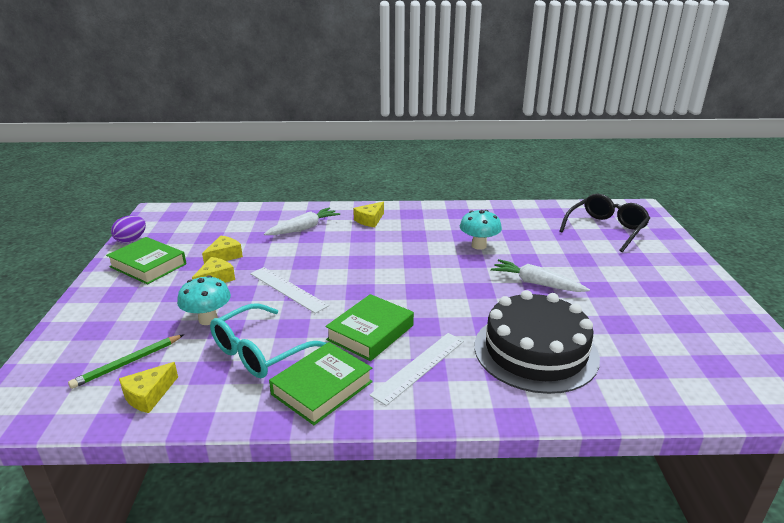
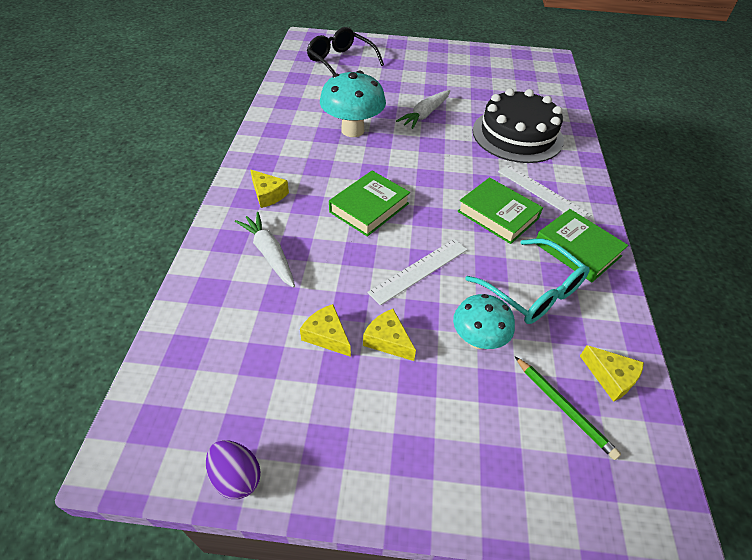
camera: 85 degrees left, 20 degrees up
(148, 265) = (335, 430): green book -> green book (369, 207)
(479, 245) = (352, 130): turquoise mushroom -> turquoise mushroom, size x1.56

